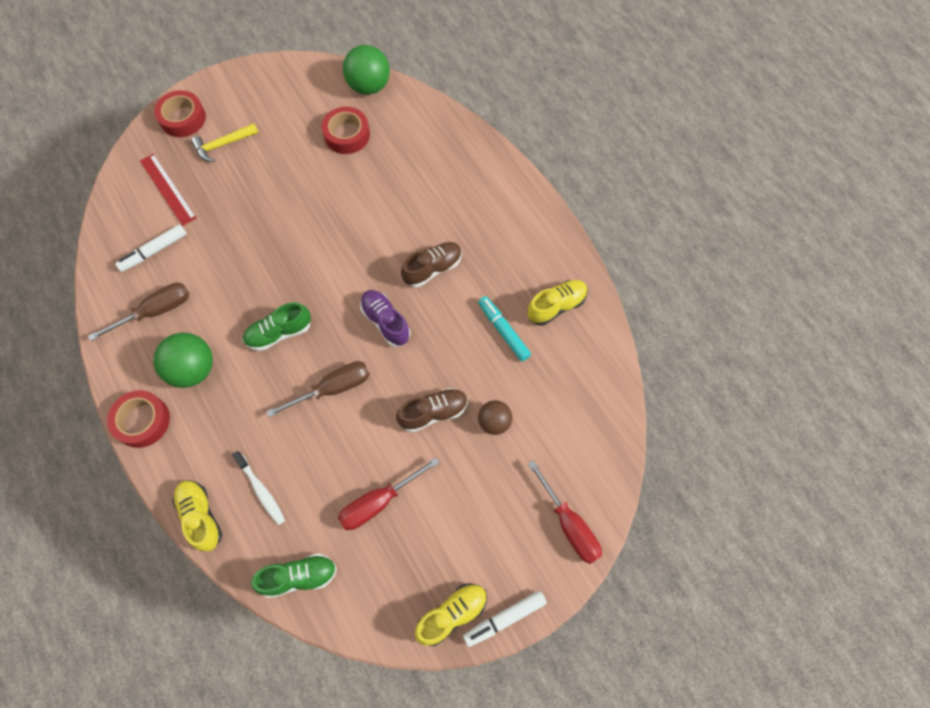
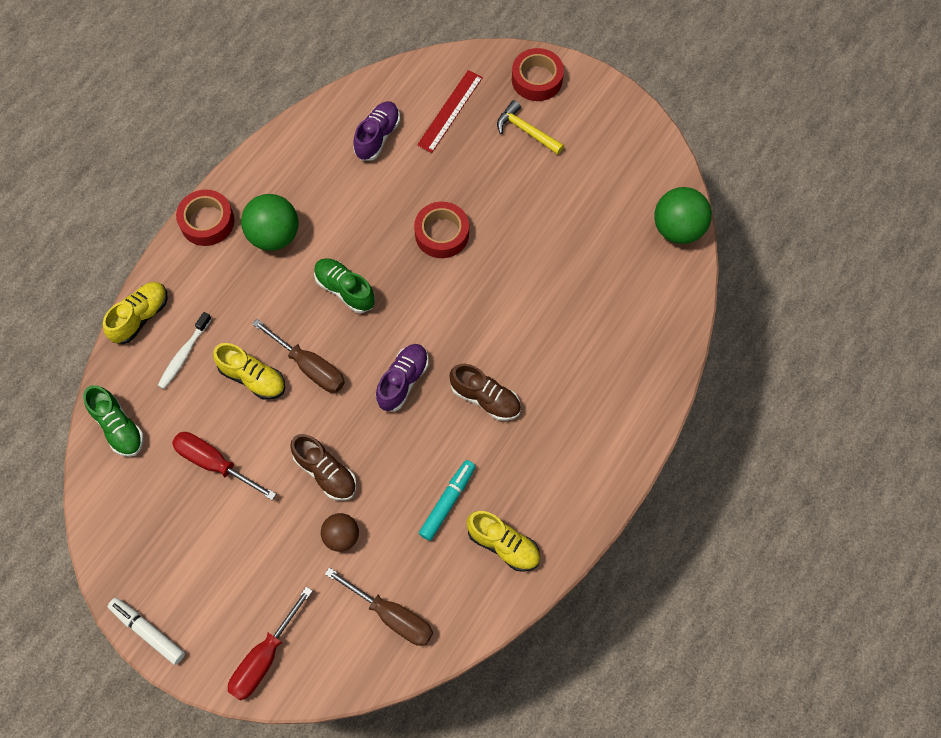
camera: 65 degrees right, 0 degrees up
(154, 251) = (377, 137): white marker -> purple shoe
(155, 311) = (316, 172): brown screwdriver -> brown screwdriver (391, 615)
(347, 135) = (603, 238): red tape -> red tape (442, 234)
(452, 614) = (134, 580): yellow shoe -> yellow shoe (253, 378)

